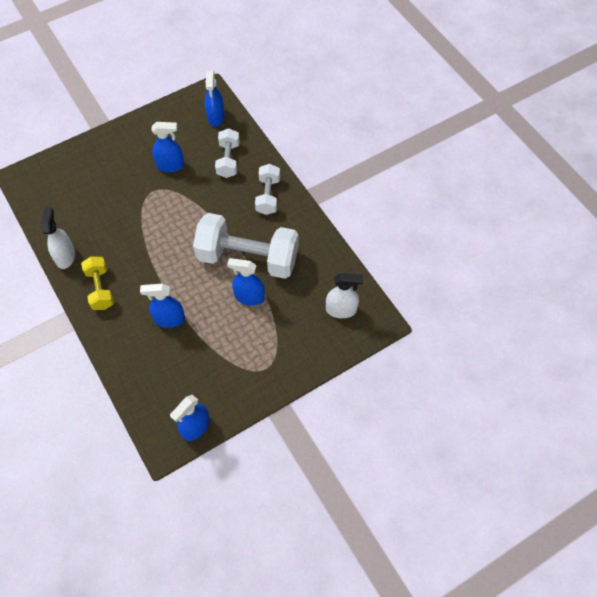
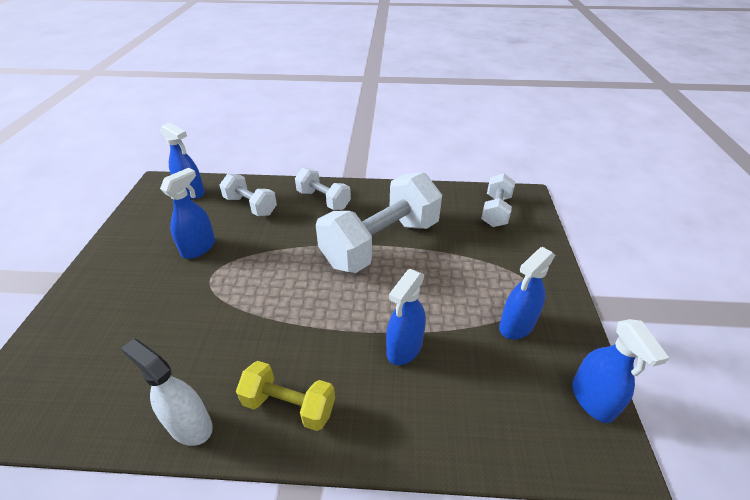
camera: 55 degrees left, 20 degrees down
(249, 297) = (430, 263): blue spray bottle -> blue spray bottle (516, 325)
(341, 310) = (496, 211): white spray bottle -> white dumbbell

